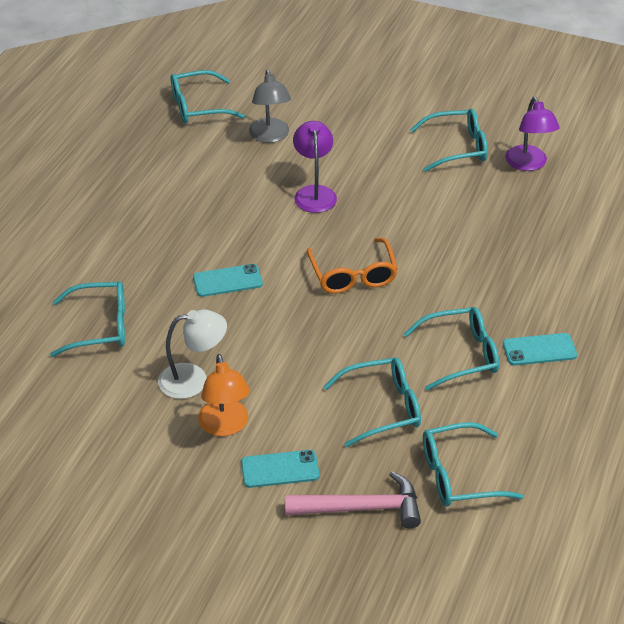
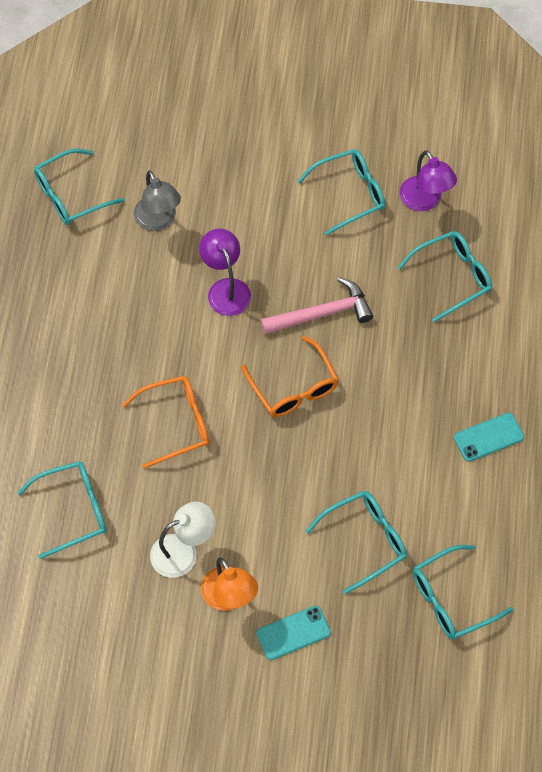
camera: 15 degrees left, 20 degrees up
(227, 281) = (176, 423): turquoise phone -> orange glasses
(361, 508) = (376, 656): pink hammer -> pink hammer (321, 313)
(461, 355) = (419, 461): turquoise glasses -> turquoise glasses (452, 277)

